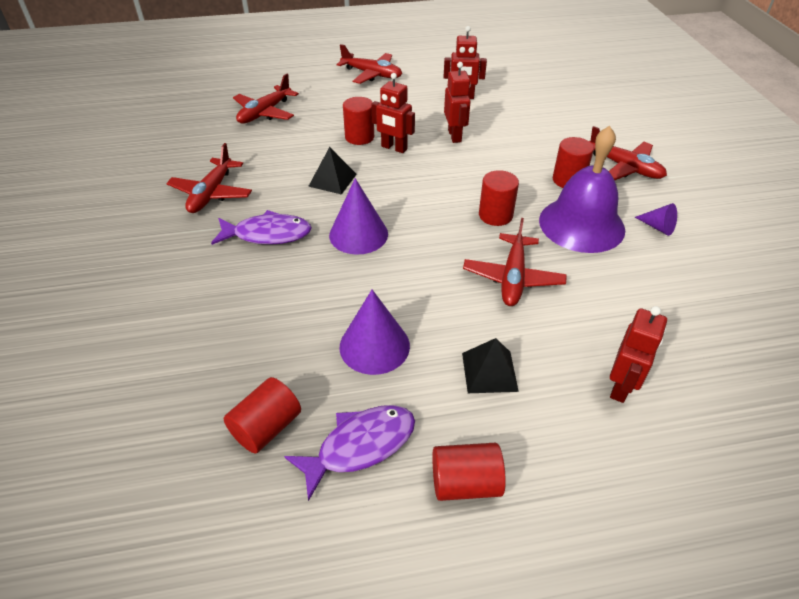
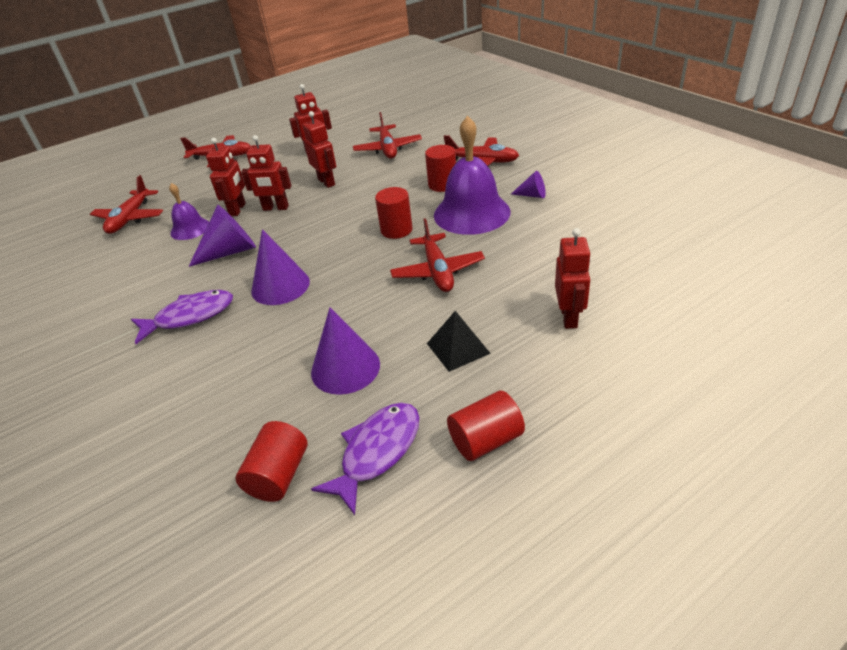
camera: 20 degrees left, 5 degrees down
(211, 193) = (110, 302): red plane -> red plane (388, 149)
(309, 142) = (190, 229): none -> purple bell
(332, 180) = (230, 251): black pyramid -> purple cone
(359, 137) = (238, 209): red cylinder -> red robot

